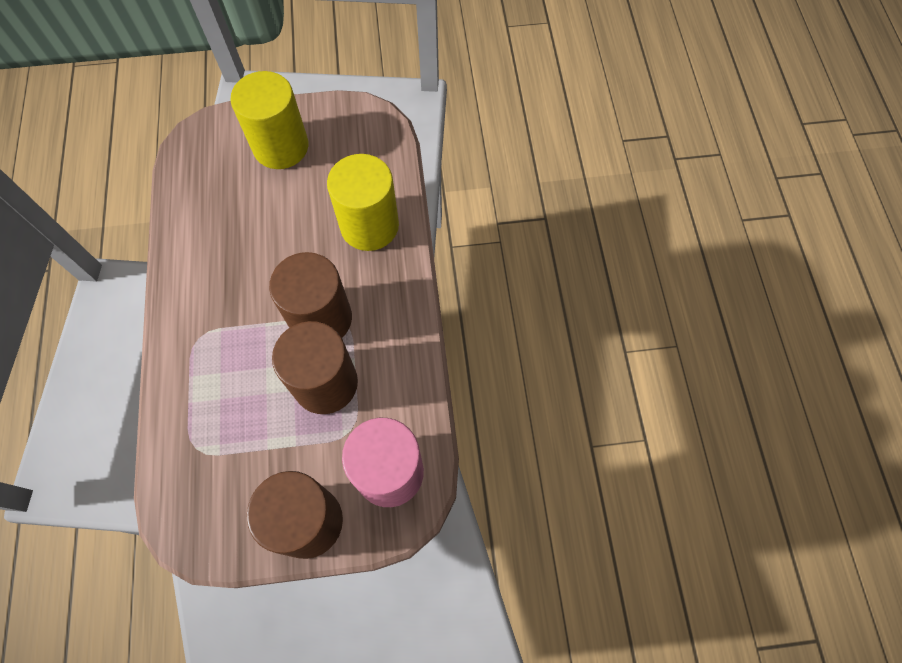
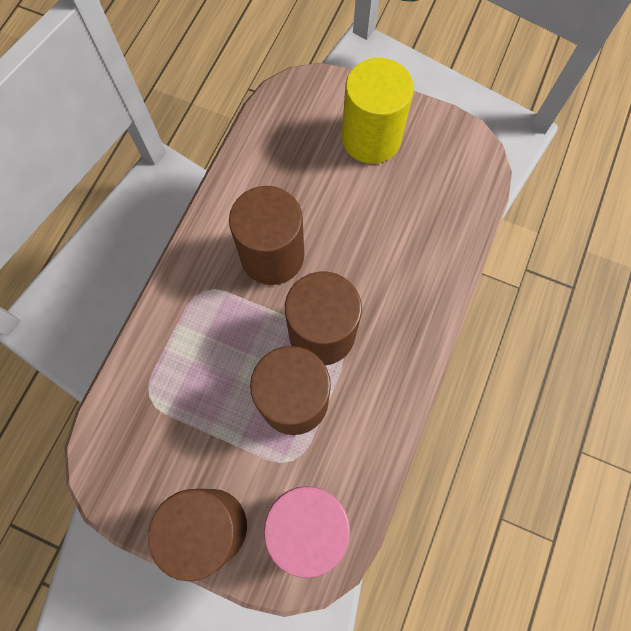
camera: 30 degrees right, 5 degrees up
(245, 279) = (272, 256): none -> brown cylinder
(369, 226) = (415, 263): yellow cylinder -> none

